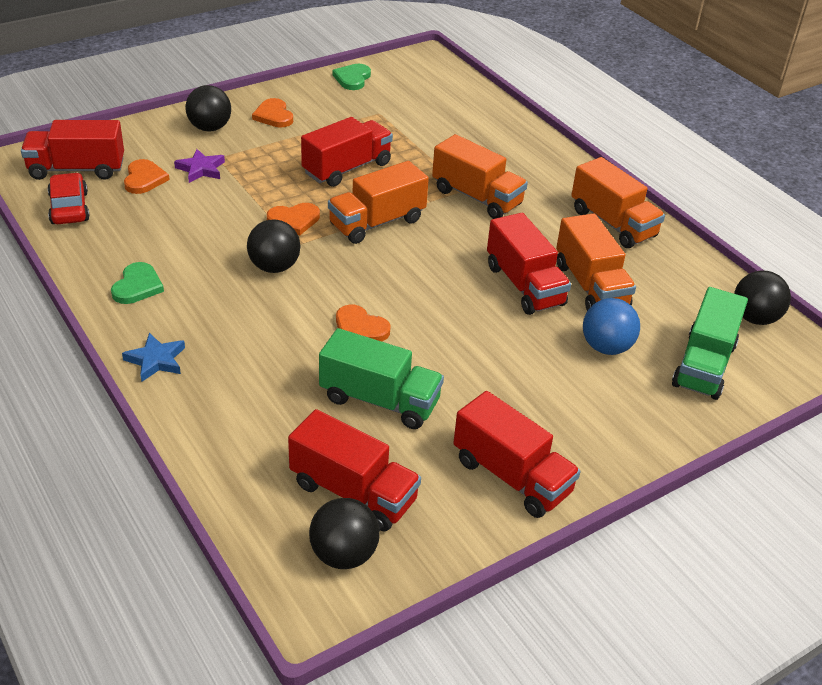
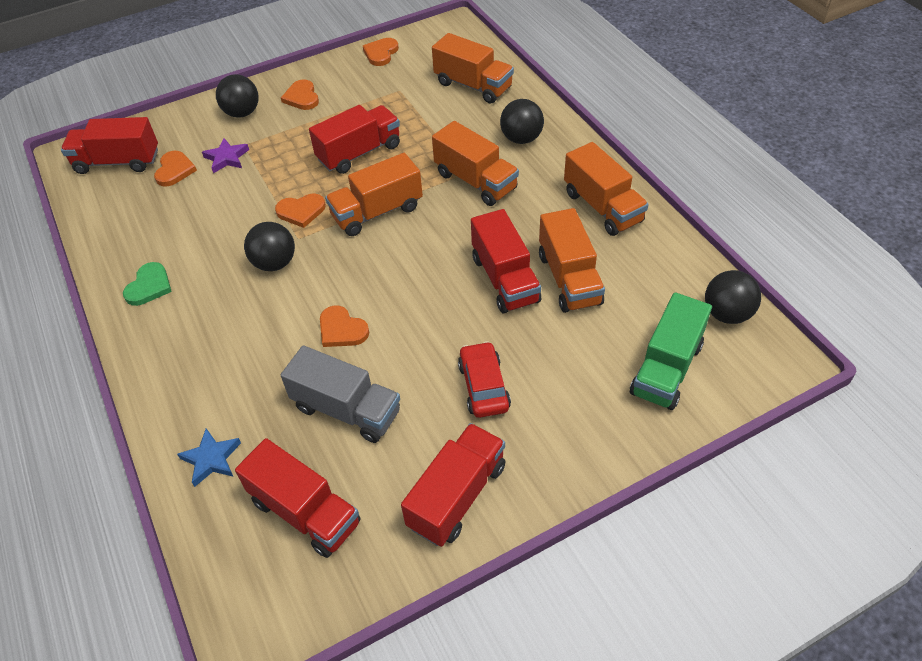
camera: 10 degrees right, 10 degrees up
(69, 208) = (104, 203): red car -> red car (484, 386)
(156, 360) = (152, 366): blue star -> blue star (211, 459)
(344, 554) = (285, 581): black ball -> black ball (521, 139)
(352, 78) = (381, 53): green heart -> orange heart
(380, 400) = (347, 409): green truck -> grey truck
(457, 111) = (473, 86): none -> orange truck
(511, 476) = (457, 496): red truck -> red truck turned 105 degrees counterclockwise
(606, 347) = (573, 349): blue ball -> none

